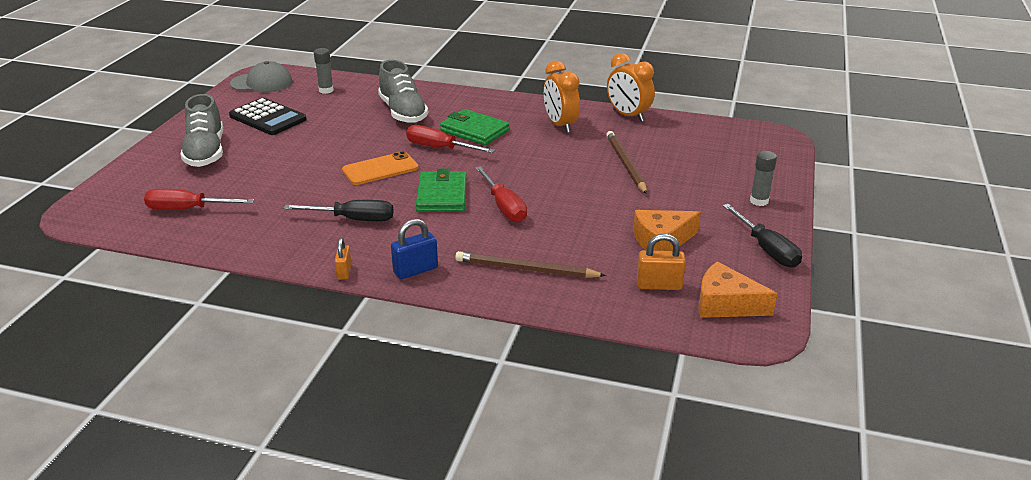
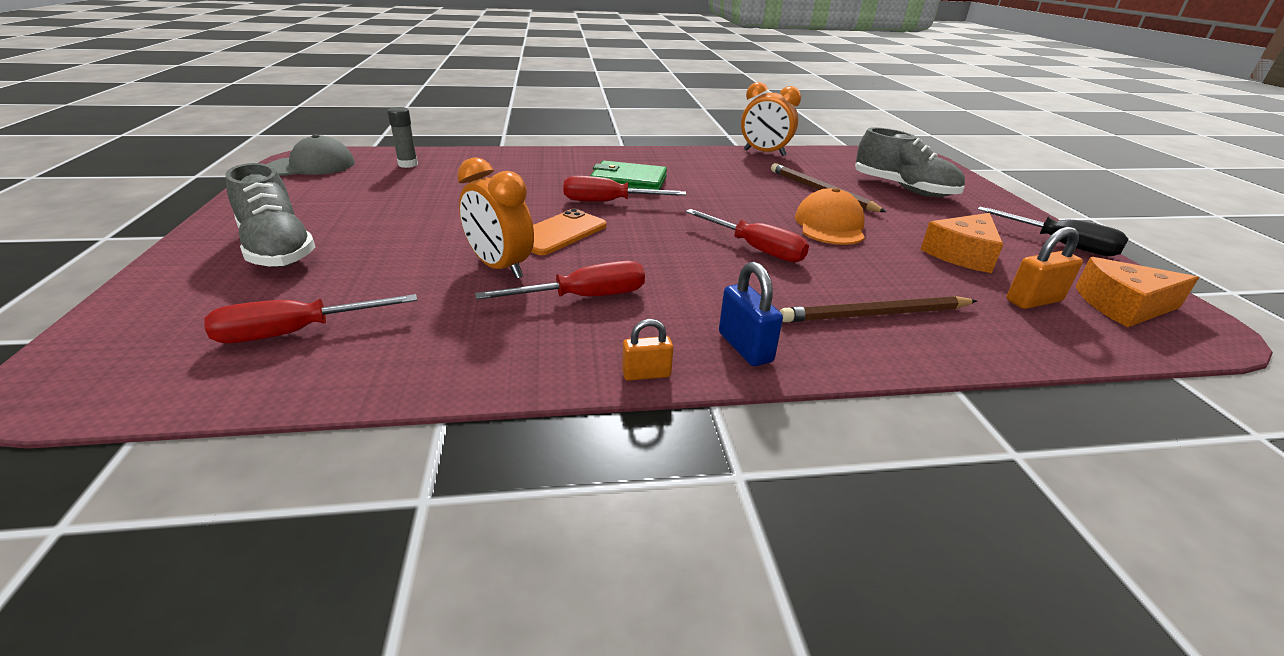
camera: 25 degrees left, 0 degrees up
(268, 118) = (349, 199): black calculator -> none
(344, 272) = (646, 374): orange padlock -> orange padlock turned 75 degrees counterclockwise
(353, 219) = (584, 297): black screwdriver -> red screwdriver
(403, 112) = (526, 174): grey shoe -> grey shoe (903, 189)
(415, 270) = (745, 347): blue padlock -> blue padlock turned 60 degrees counterclockwise
(442, 195) = (669, 249): green wallet -> none
(560, 125) = (712, 167): orange clock -> orange clock (500, 267)
(588, 197) = (830, 225): none -> orange cap
(759, 201) = (982, 204): grey glue stick -> none

